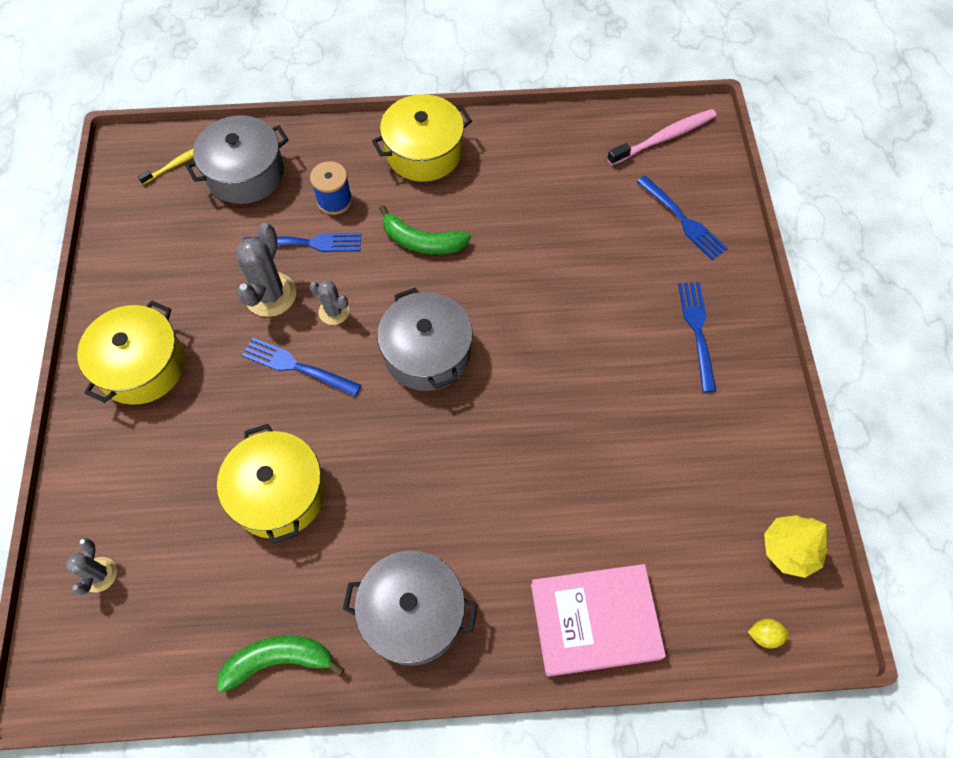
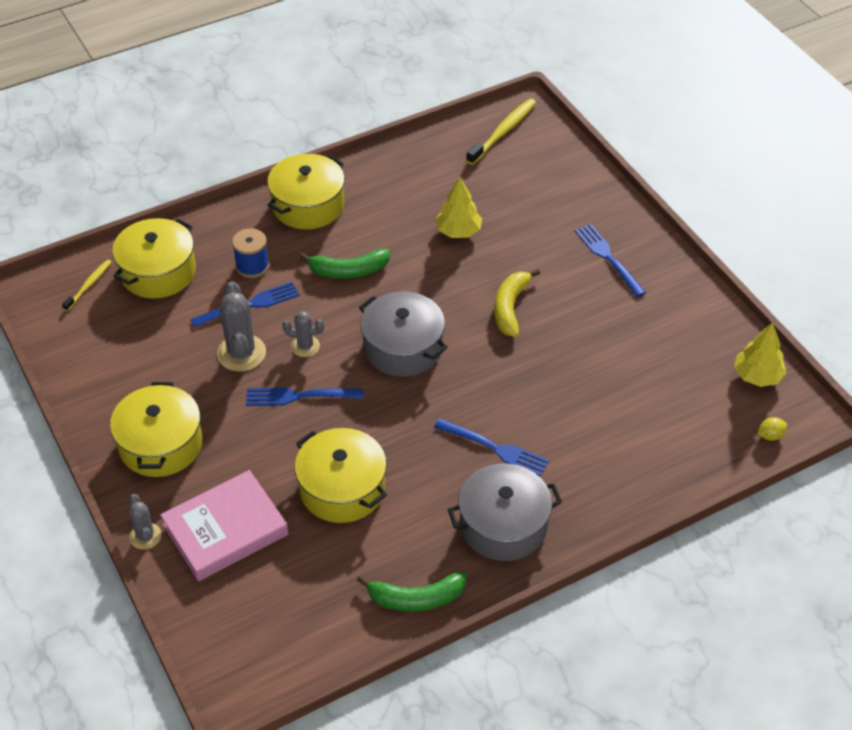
camera: 25 degrees left, 15 degrees down
(99, 574) = (225, 602): grey cactus -> grey cactus (145, 536)
(245, 173) = (158, 272): grey pot -> yellow pot
(278, 660) = (416, 598): green banana -> green banana turned 150 degrees counterclockwise
(556, 238) = (458, 231): none -> yellow tree
(561, 350) = (510, 308): none -> yellow banana
(594, 621) = (644, 475): pink book -> pink book (225, 529)
(664, 138) = (503, 132): pink toothbrush -> yellow toothbrush
(683, 220) = (552, 185): blue fork -> blue fork (495, 448)

